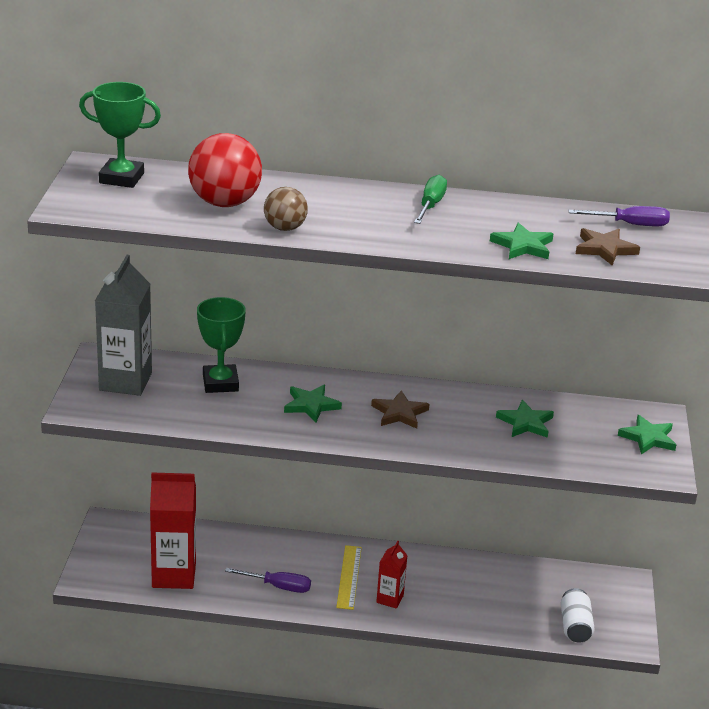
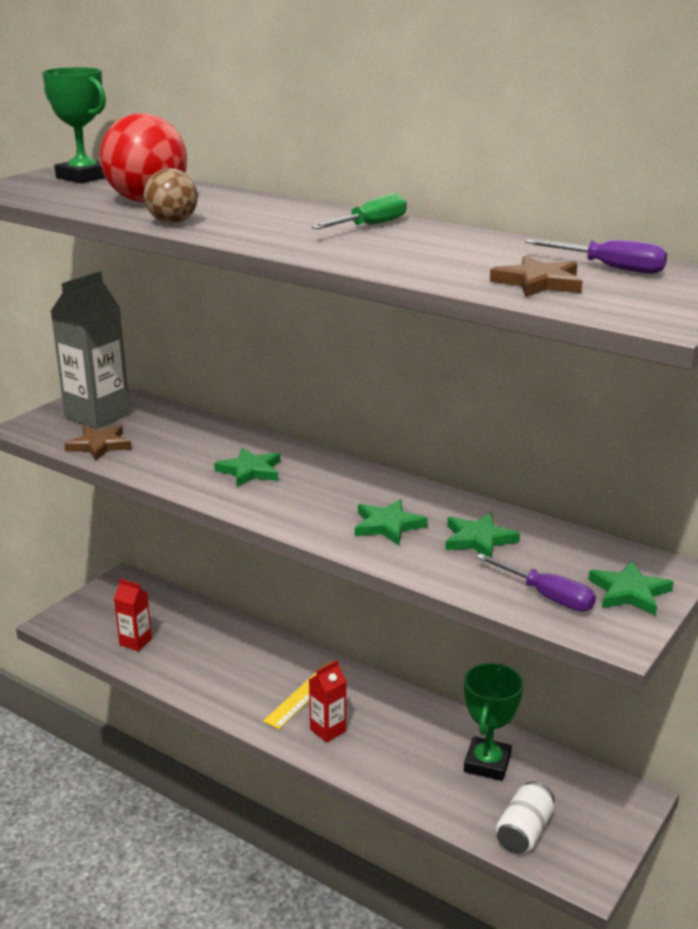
camera: 30 degrees right, 5 degrees down
(174, 575) = (135, 642): red carton -> red carton, size x0.53
(220, 383) = (183, 434): green trophy -> green trophy (487, 763)
(278, 586) = (223, 682): purple screwdriver -> purple screwdriver (547, 596)
(399, 413) = (338, 498): brown star -> brown star (99, 445)
(523, 246) = (429, 266): green star -> green star (387, 525)

